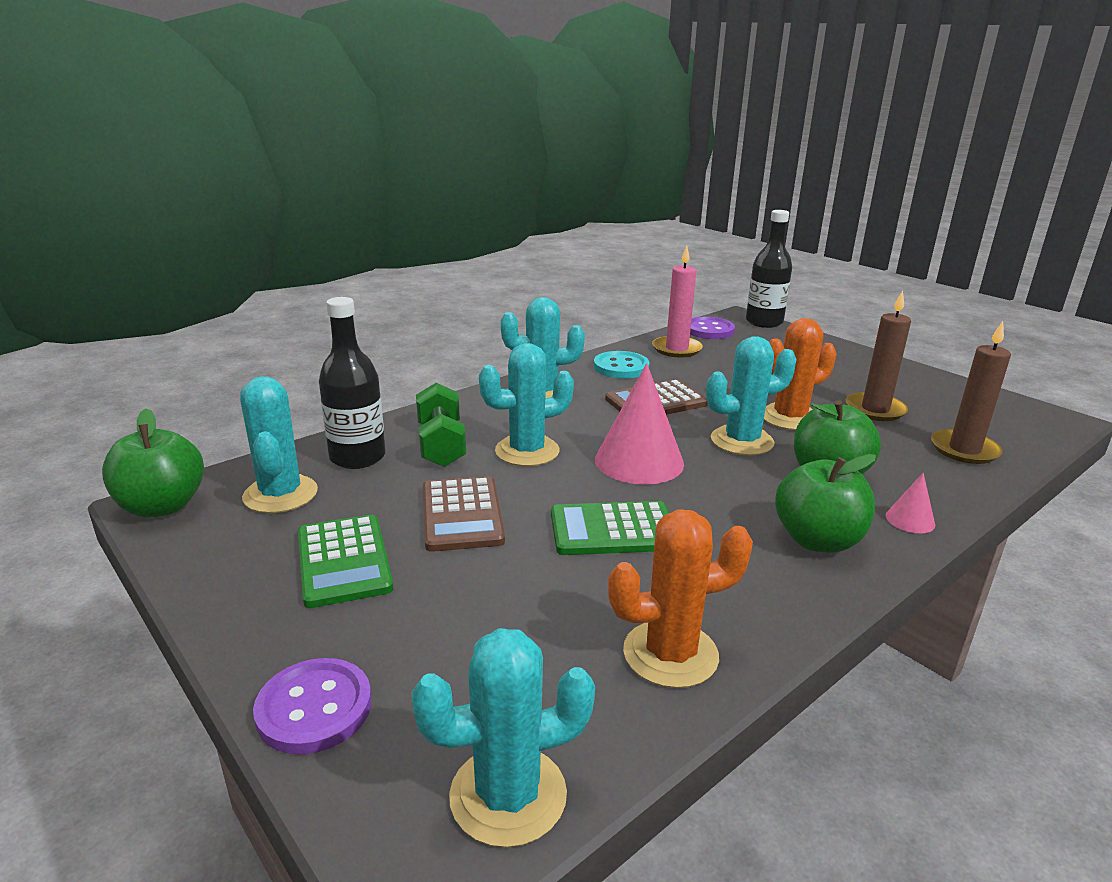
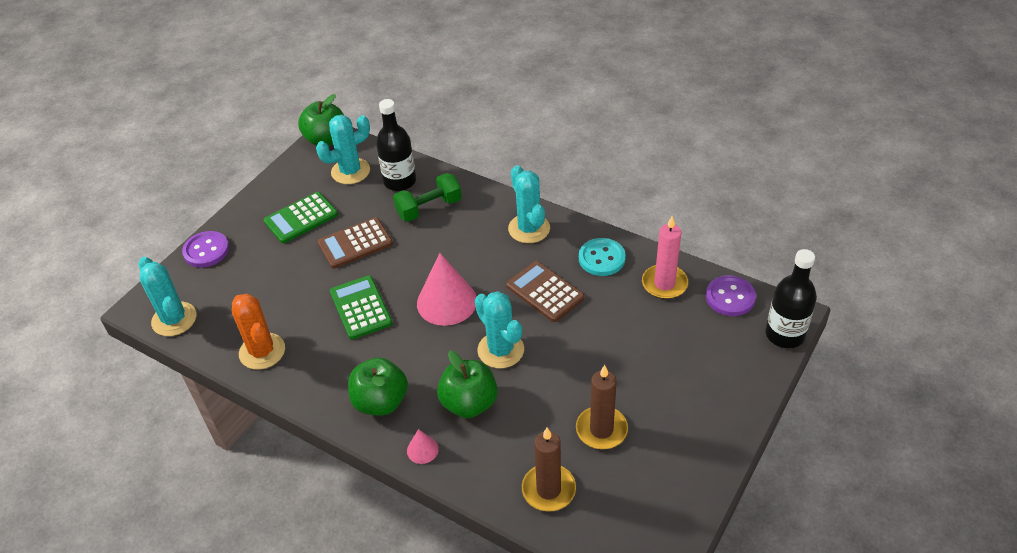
camera: 75 degrees right, 20 degrees up
(527, 451) = (437, 247): turquoise cactus -> none
(789, 417) = (556, 374): orange cactus -> none

